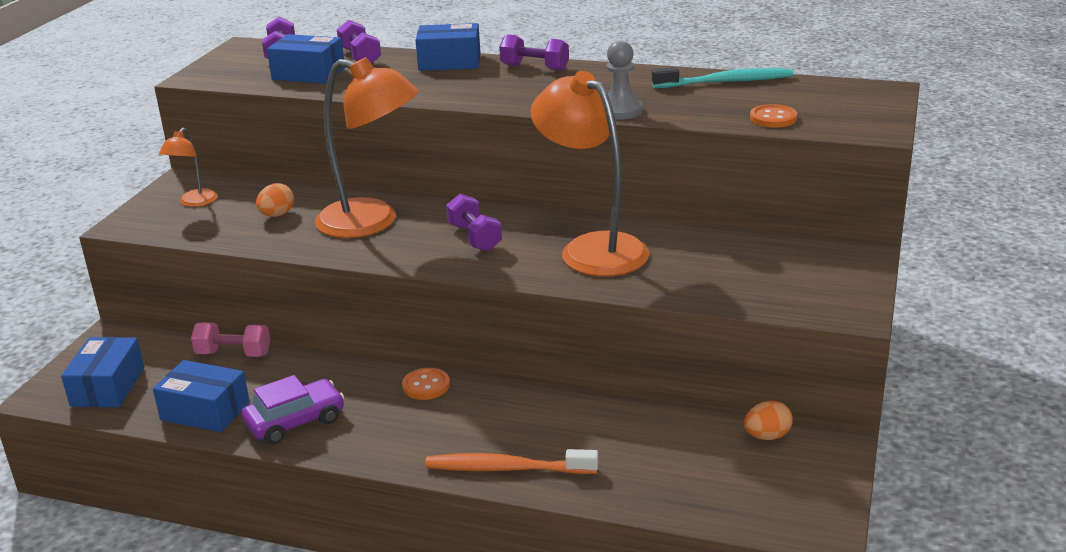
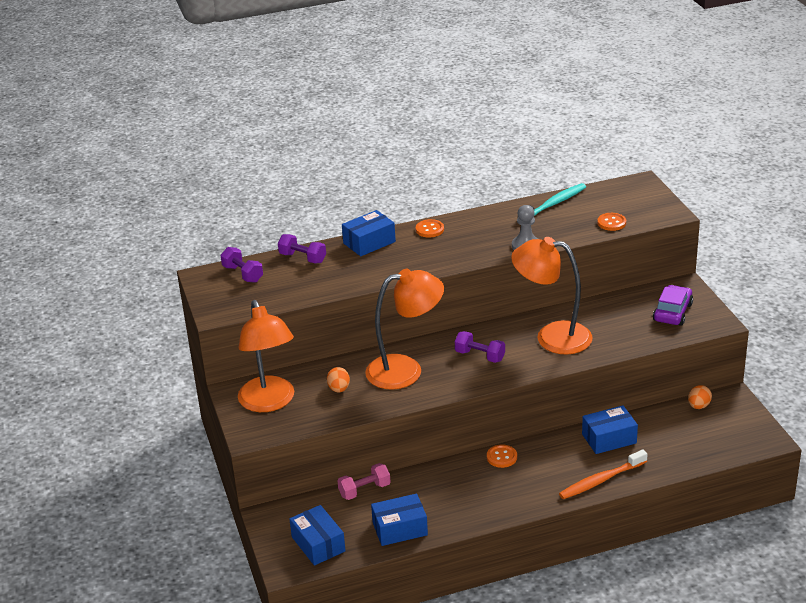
camera: 35 degrees left, 5 degrees up
(194, 202) = (269, 402): orange lamp -> orange lamp, size x2.07
(295, 422) = (459, 510): purple car -> purple car (672, 312)
(308, 74) = (291, 284): blue box -> blue box (609, 438)
(534, 68) = (429, 229): purple dumbbell -> orange button

